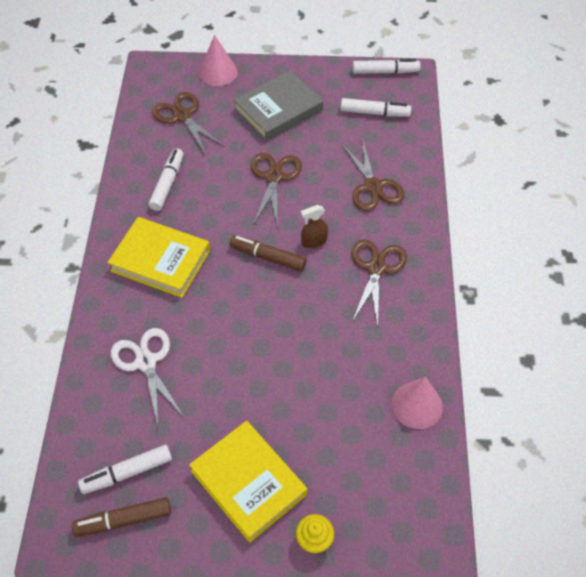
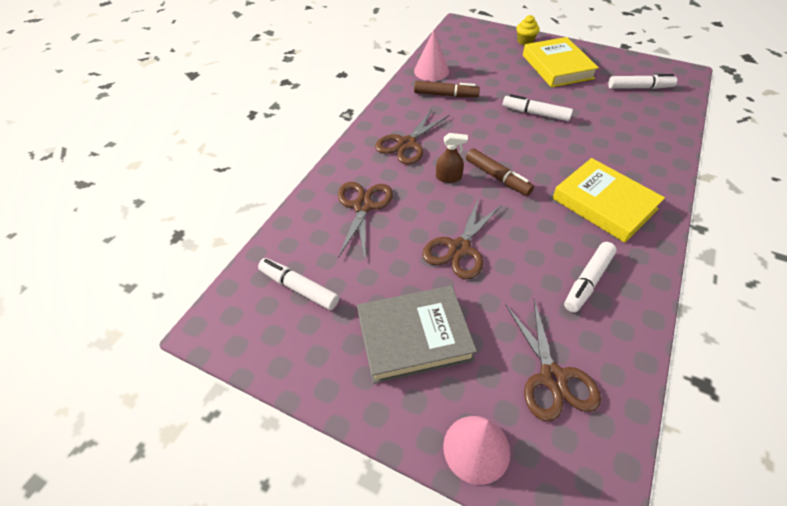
camera: 155 degrees left, 5 degrees down
(124, 520) = (642, 70): brown marker -> brown marker (445, 95)
(146, 362) = (623, 136): white scissors -> none
(385, 72) = (238, 346): white marker -> white marker (535, 114)

